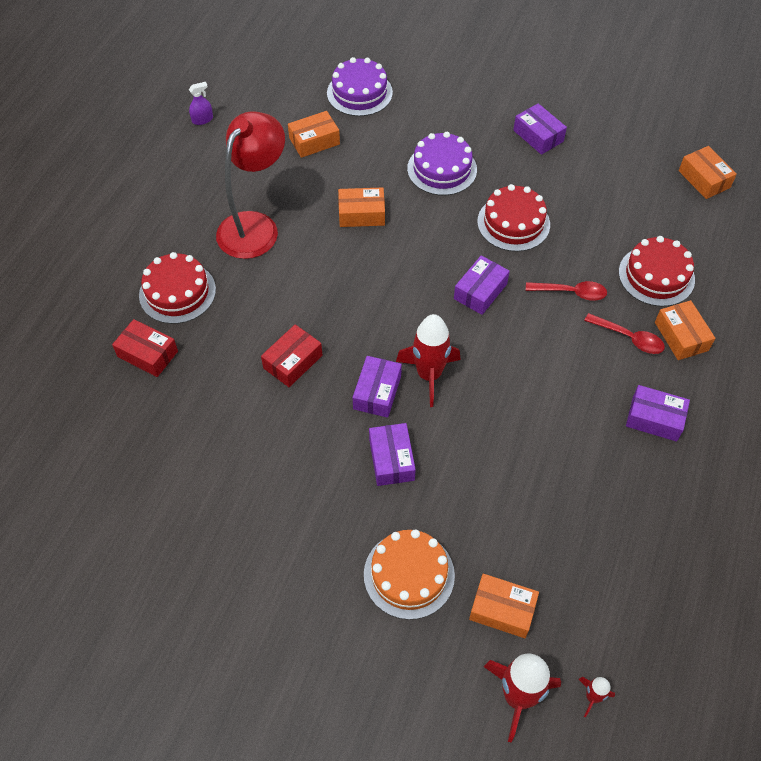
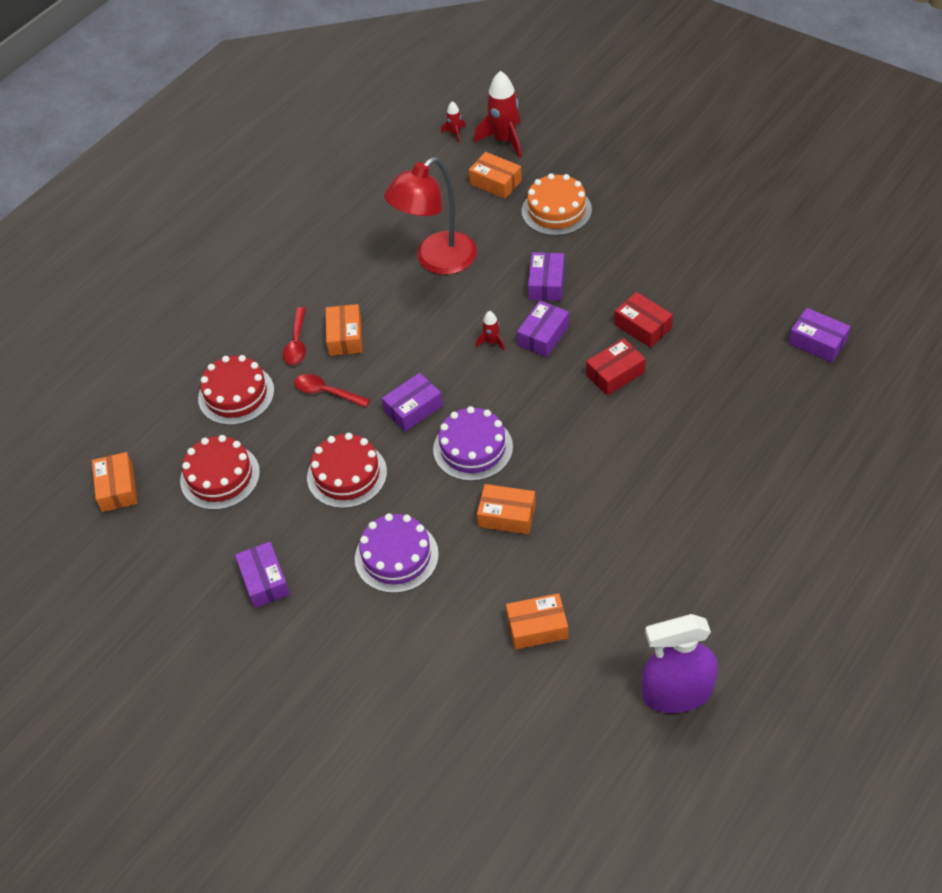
camera: 160 degrees left, 5 degrees down
(147, 354) = (756, 403): red box -> red box (643, 326)
(177, 292) = (723, 461): red cake -> red cake (220, 476)
(202, 119) = (677, 692): purple spray bottle -> purple spray bottle, size x2.42
(255, 226) = (630, 523): red lamp -> red lamp (437, 261)
(359, 93) = (458, 695): purple cake -> purple cake (473, 448)
(429, 375) = (492, 342): red rocket -> red rocket, size x0.49
(629, 338) = (297, 343): red spoon -> red spoon turned 135 degrees counterclockwise
(654, 419) = (315, 279): purple box -> purple box (817, 342)
(681, 336) = (250, 337): orange box -> orange box (345, 337)

